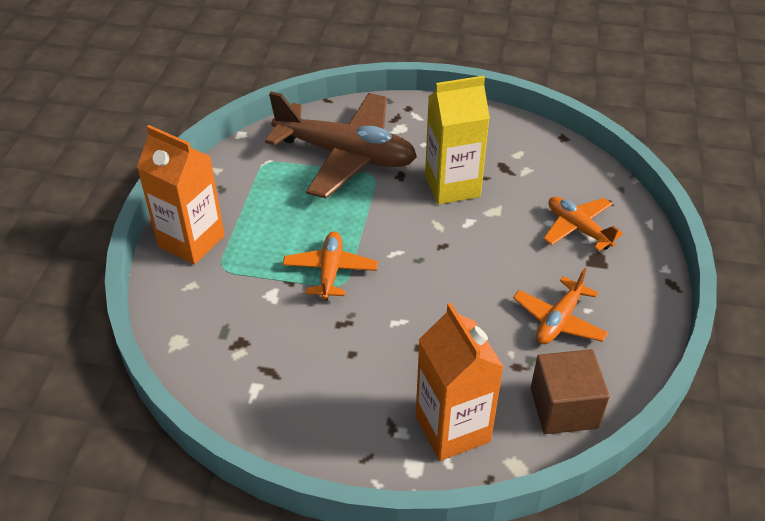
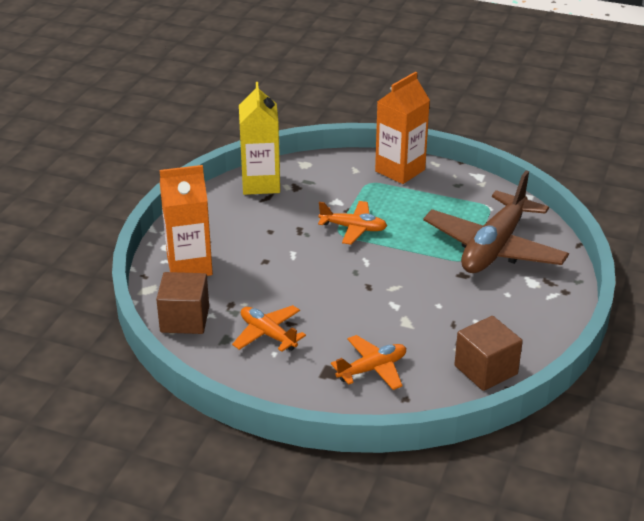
camera: 100 degrees right, 10 degrees down
(452, 186) = (443, 302): yellow carton -> yellow carton (261, 184)
(545, 153) = (486, 370): none -> brown cube

